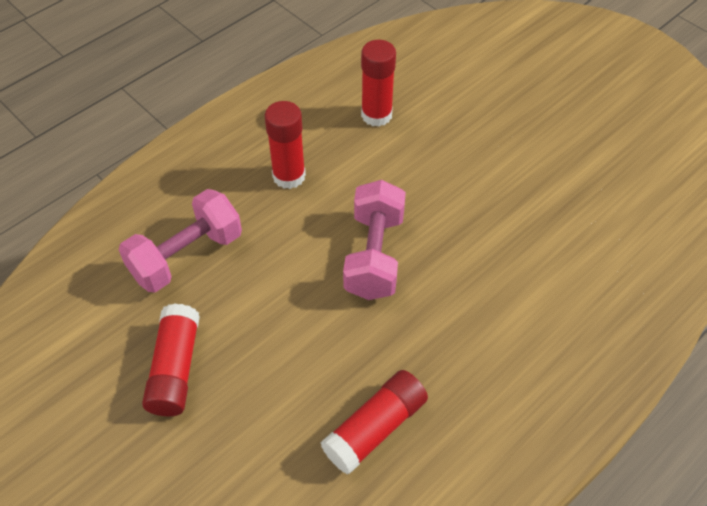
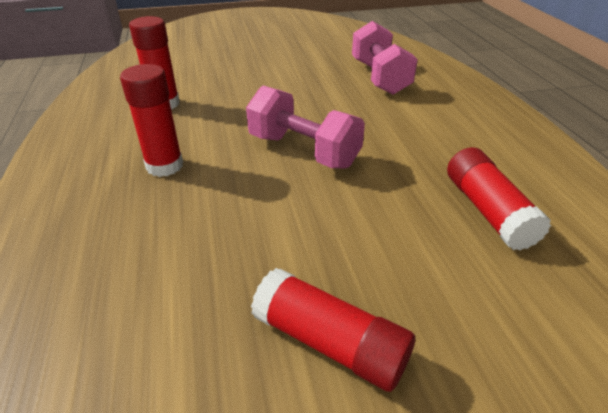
camera: 60 degrees left, 15 degrees down
(186, 256) = (176, 273): pink dumbbell -> pink dumbbell (379, 77)

